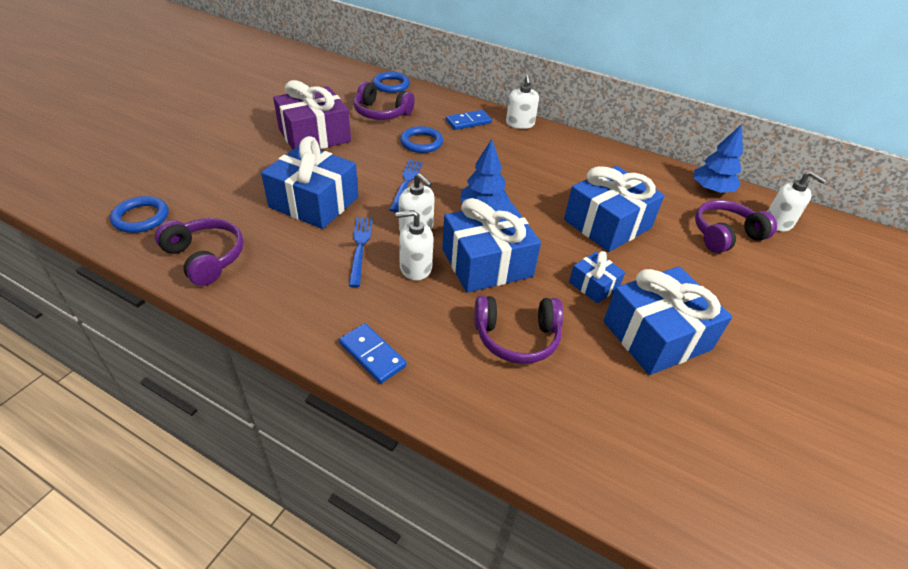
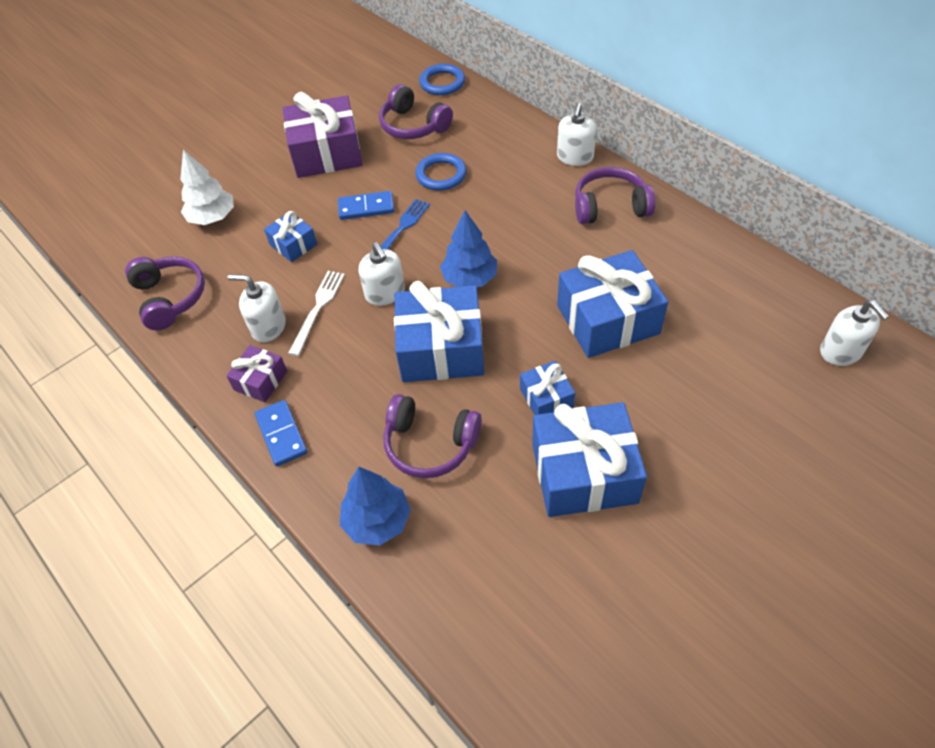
camera: 25 degrees right, 10 degrees up
(141, 217) = (127, 242): blue ring -> none
(225, 190) = (212, 217): none -> white tree
(314, 202) = (293, 245): blue gift -> blue gift, size x0.50
(330, 313) = (260, 380): none -> purple gift
(360, 247) = (318, 309): blue fork -> white fork
(415, 267) = (363, 342): white soap dispenser -> white soap dispenser (268, 327)
(468, 122) = (511, 149): blue domino -> blue domino (366, 208)
(711, 190) = (776, 289): blue tree -> blue tree (377, 521)
(725, 235) = (753, 358): purple headphones -> purple headphones (610, 207)

